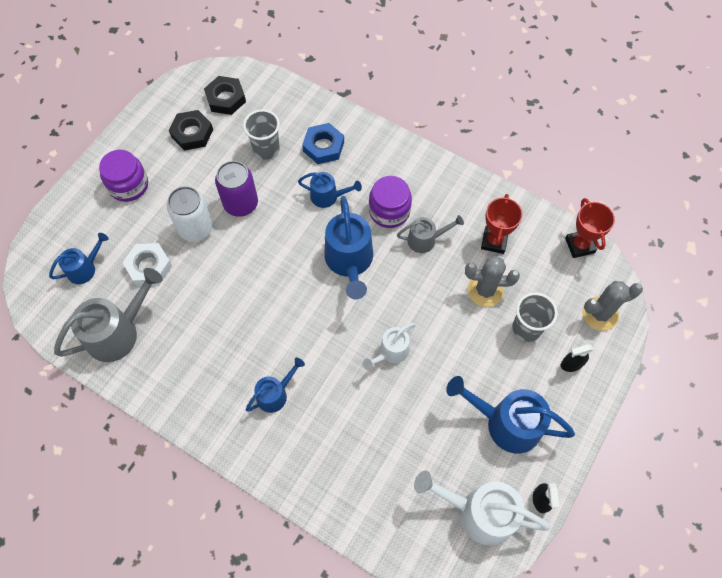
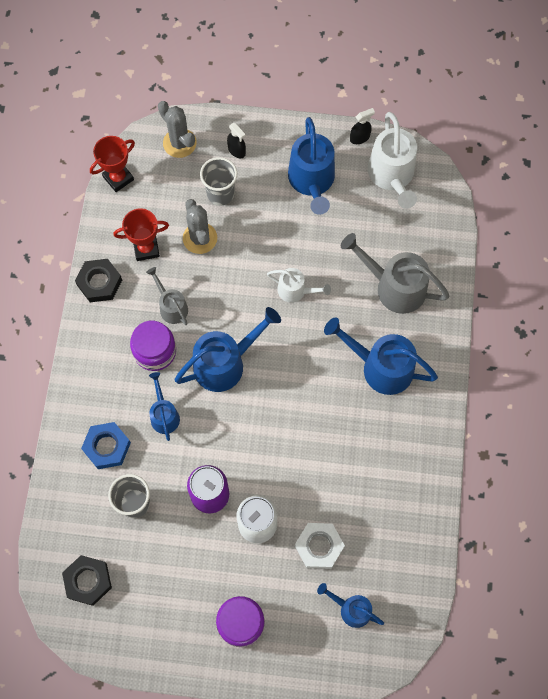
camera: 115 degrees left, 5 degrees up
(118, 332) = (396, 535): grey watering can -> grey watering can (394, 287)
(192, 133) = (148, 592): black nut -> black nut (99, 282)
(275, 394) = (380, 367): blue watering can -> blue watering can, size x1.75

